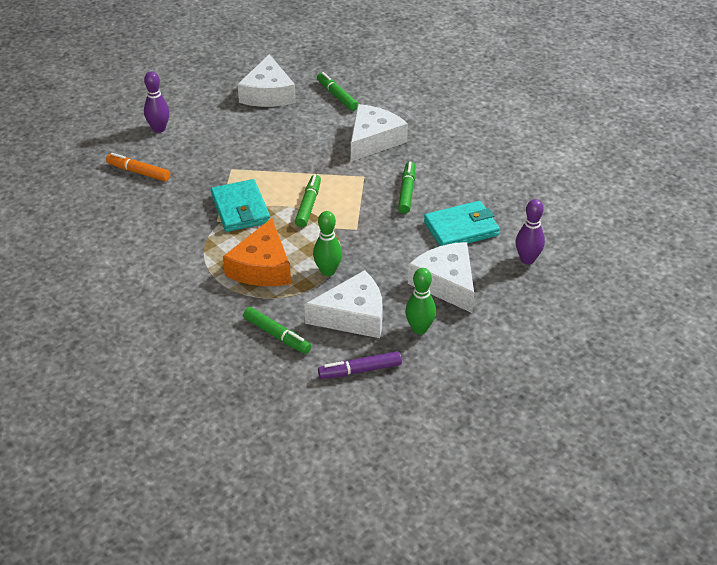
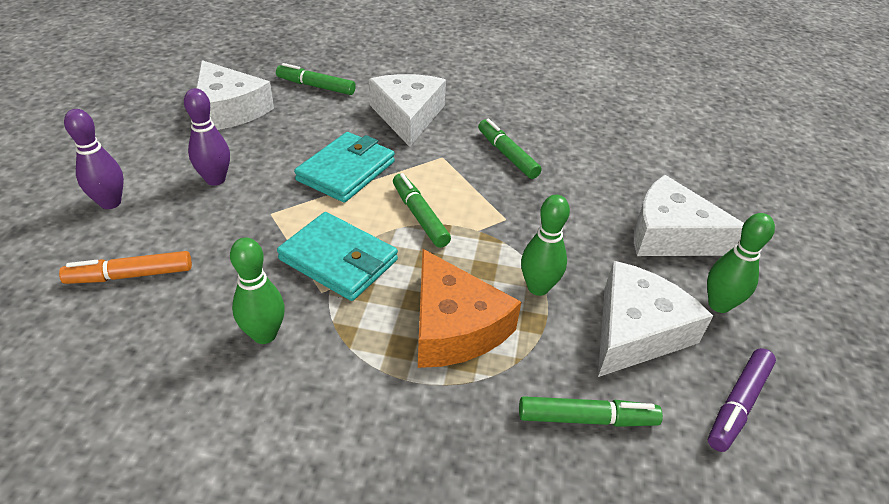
camera: 40 degrees left, 0 degrees up
(172, 227) = (264, 334): none -> green bowling pin
(461, 228) = (606, 169): turquoise wallet -> turquoise wallet (346, 171)
(527, 259) = (701, 172): purple bowling pin -> purple bowling pin (215, 179)

